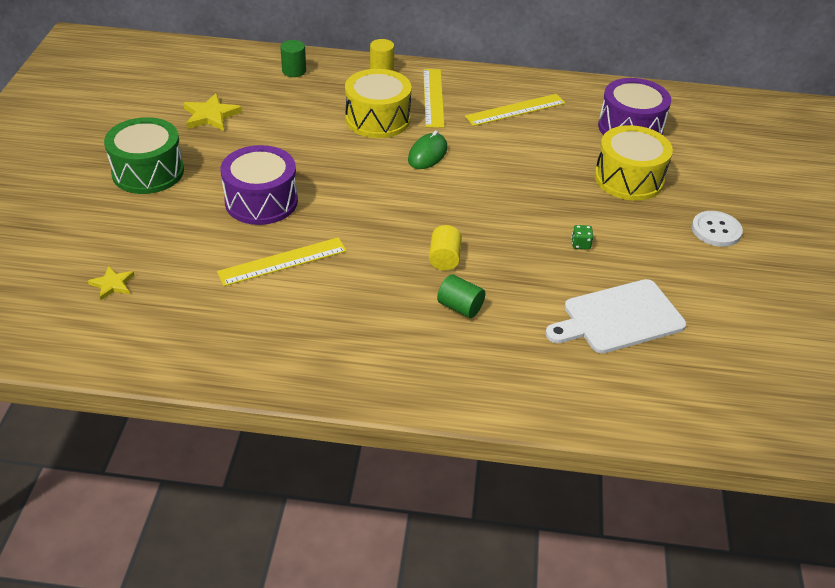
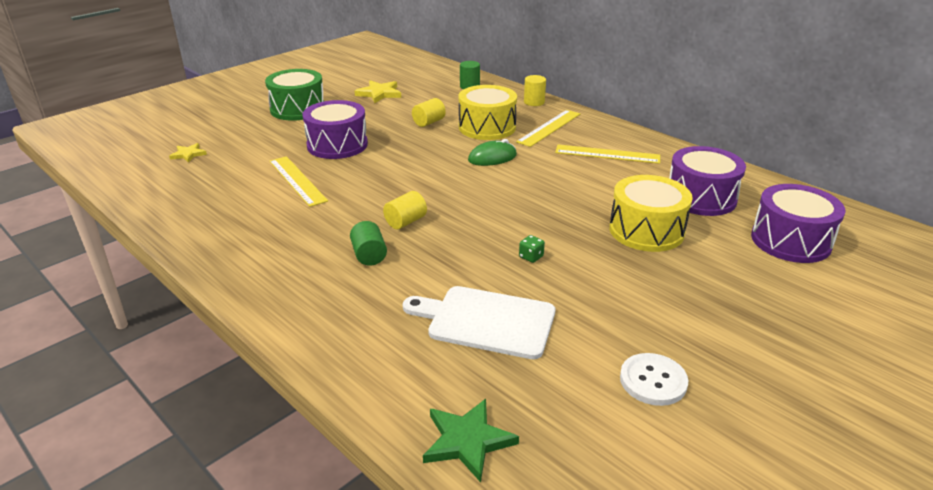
camera: 40 degrees right, 10 degrees down
(283, 262) = (297, 180): yellow ruler -> yellow ruler turned 45 degrees clockwise
(314, 135) = (429, 122): none -> yellow cylinder
(716, 230) = (684, 300): white button -> white button (653, 381)
(717, 413) = (467, 441): none -> green star
(724, 144) = (790, 241): none -> purple drum

